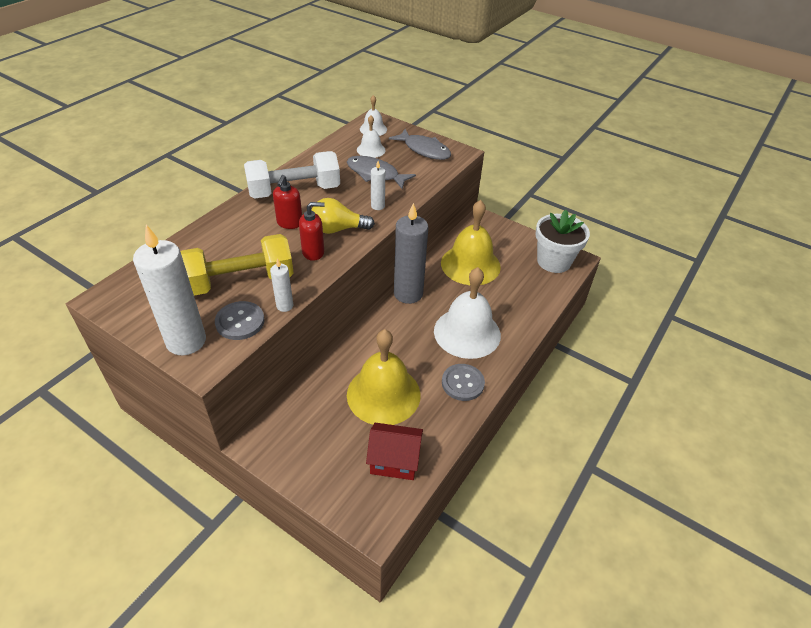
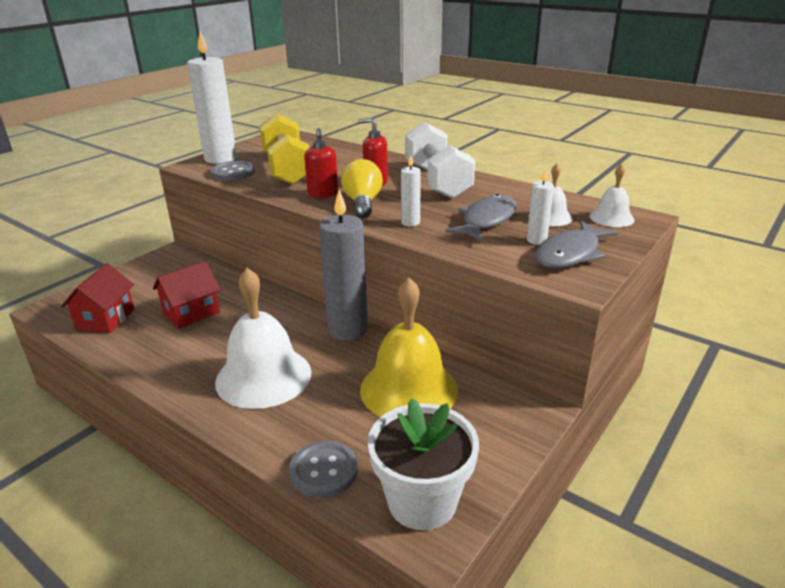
camera: 95 degrees right, 15 degrees down
(285, 306) = (245, 186): white candle -> white candle (536, 240)
(383, 394) = (191, 312): yellow bell -> red house
(462, 383) = (179, 368): grey button -> grey button (324, 470)

